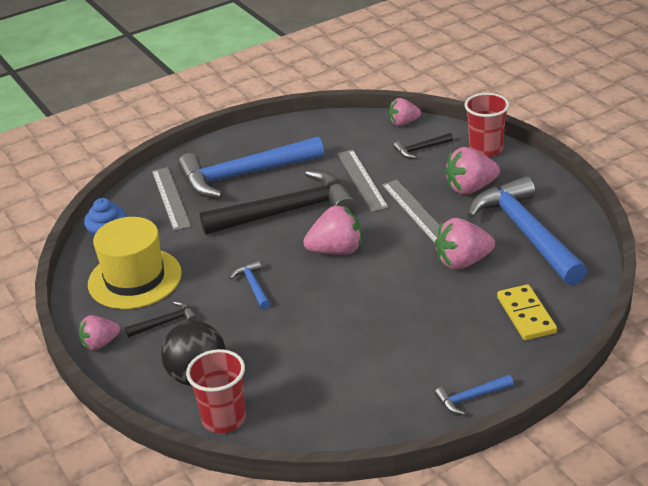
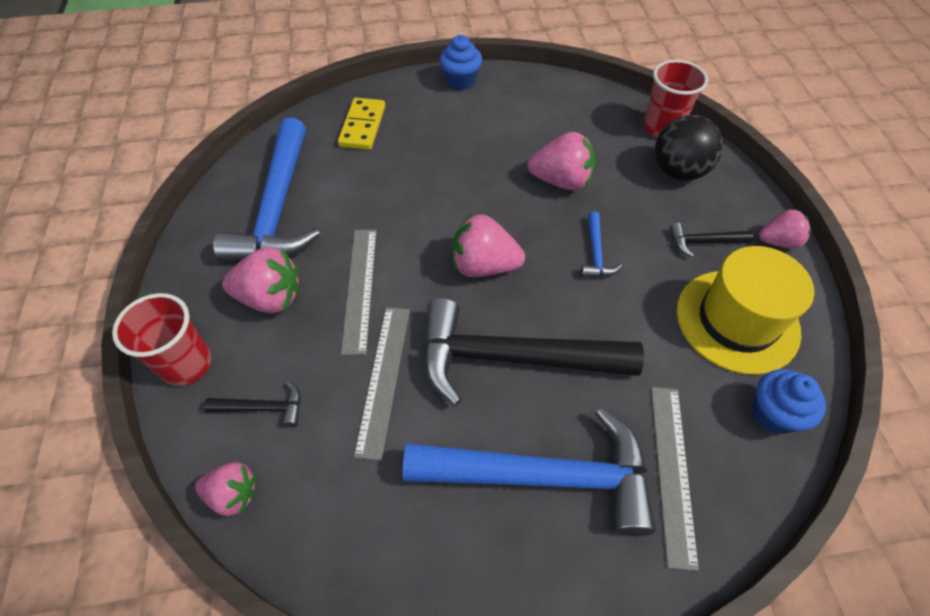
camera: 160 degrees left, 20 degrees up
(462, 262) = (368, 198): pink strawberry -> pink strawberry (561, 181)
(471, 398) = (460, 81): blue hammer -> blue cupcake

